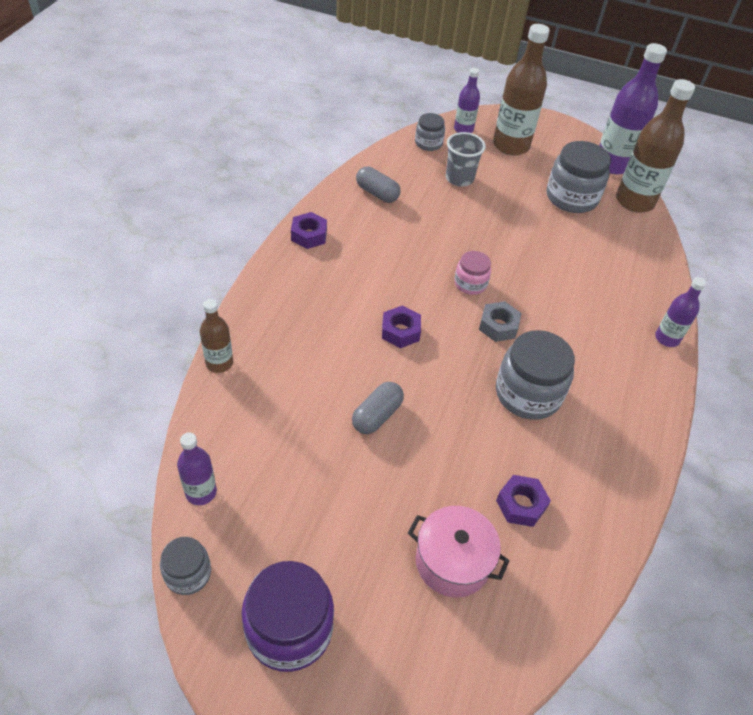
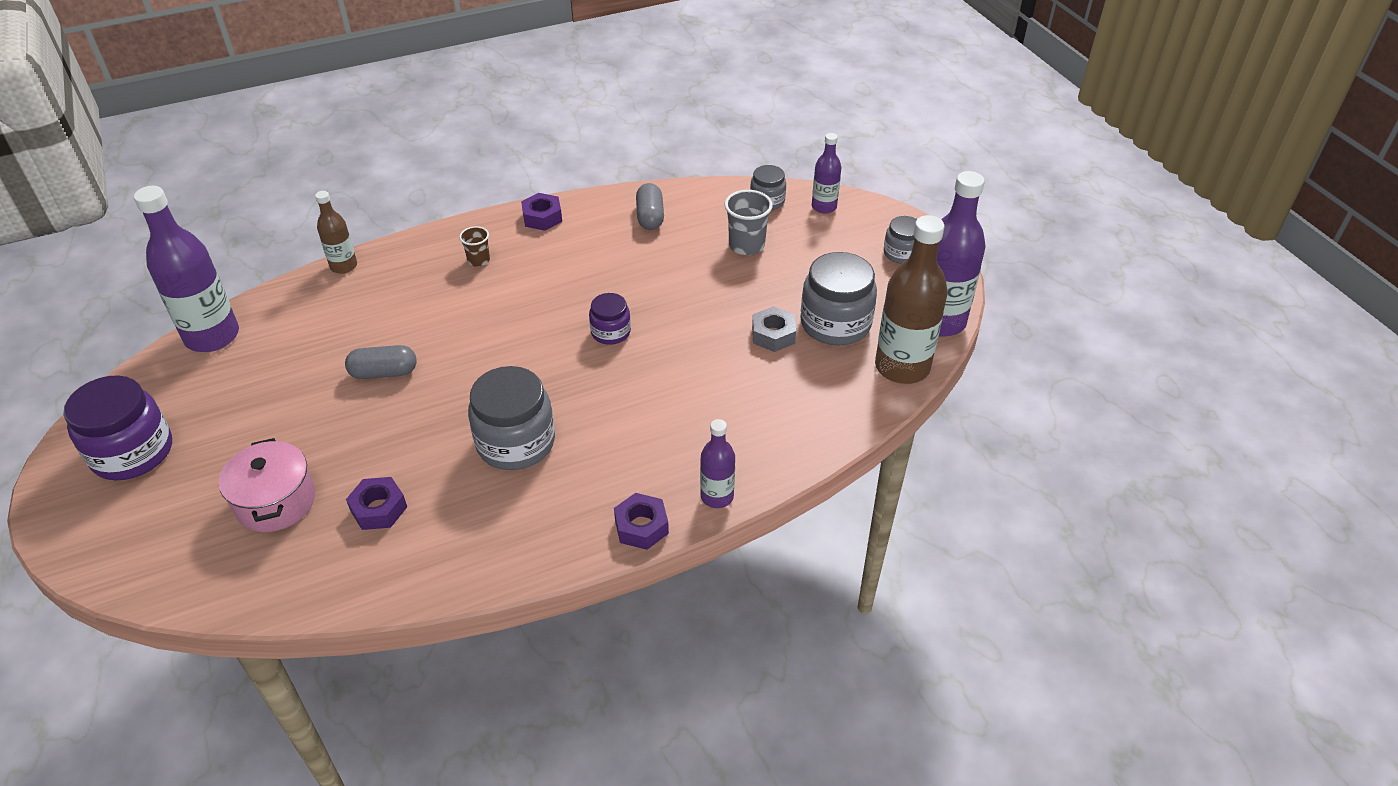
camera: 50 degrees right, 5 degrees down
(188, 574) = (136, 376): grey jar -> grey jar (901, 253)
(201, 492) = (212, 336): purple bottle -> purple bottle, size x1.86
(313, 292) = (478, 260): none -> brown cup
(400, 331) = (495, 329): purple nut -> purple nut (641, 527)
(470, 284) = (610, 332): pink jar -> purple jar
(498, 326) = (579, 378): grey nut -> grey nut (773, 335)
(511, 145) = (850, 245): brown bottle -> none

